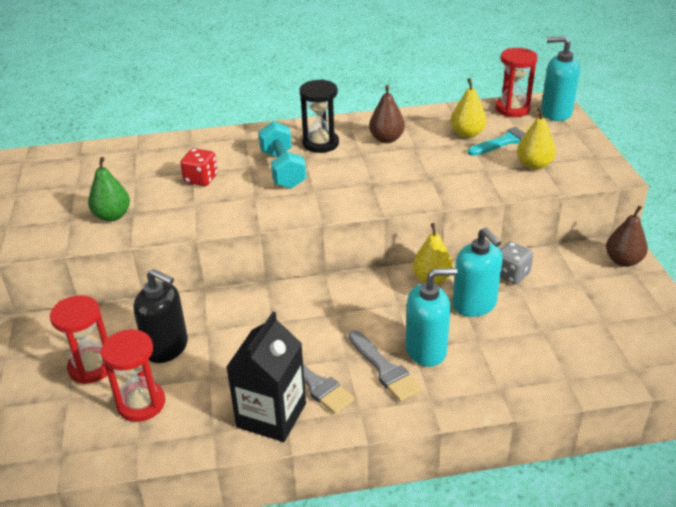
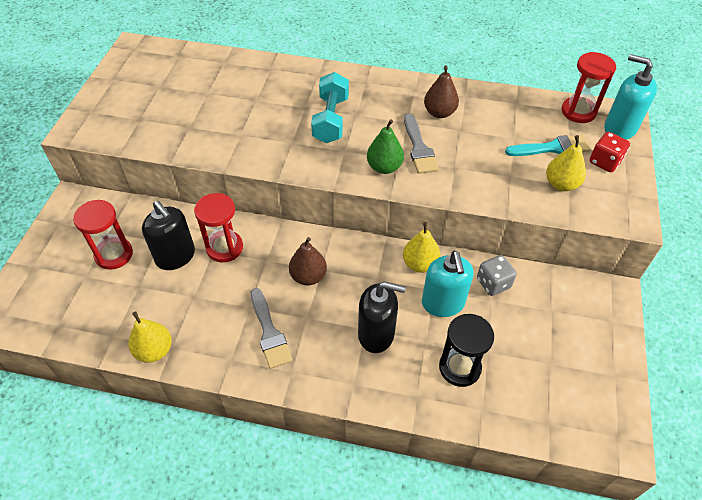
camera: 20 degrees right, 15 degrees up
(112, 216) = (171, 126): green pear -> green pear (384, 167)
(141, 403) = (133, 301): red hourglass -> red hourglass (224, 248)
(201, 179) = (258, 110): red dice -> red dice (604, 162)
(271, 415) = (221, 350): black carton -> none
(320, 143) = (378, 101): black hourglass -> black hourglass (459, 367)
(384, 369) = (332, 340): grey brush -> grey brush (419, 148)
(426, 350) = (376, 334): turquoise soap dispenser -> black soap dispenser
(467, 134) = (517, 128): yellow pear -> yellow pear (154, 350)
(623, 261) = (607, 305): brown pear -> brown pear (308, 276)

